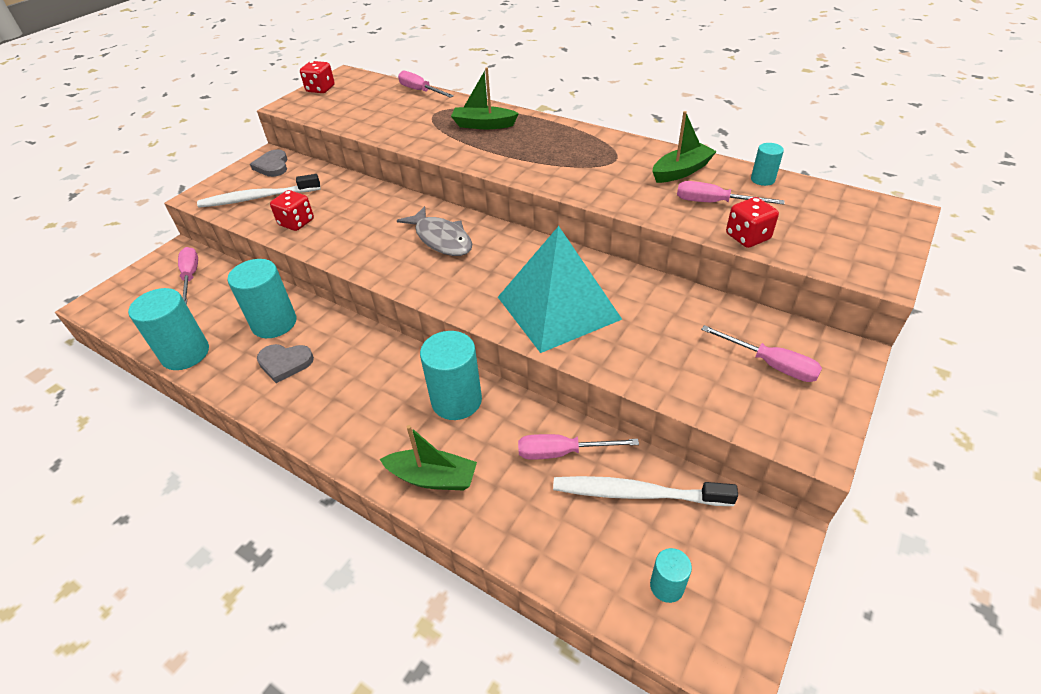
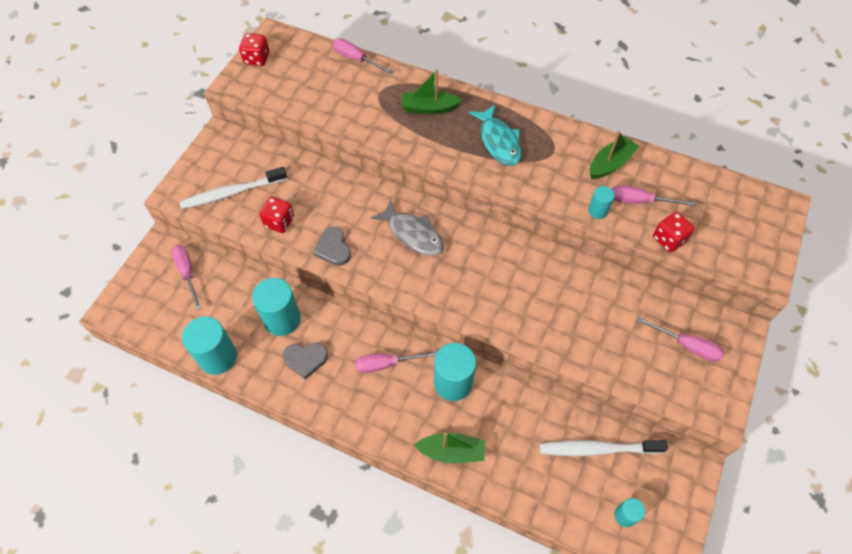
camera: 10 degrees left, 15 degrees up
(272, 166) = (230, 149): grey heart -> grey heart (333, 248)
(553, 151) = (498, 141): none -> turquoise fish
(558, 307) = (524, 303): turquoise pyramid -> none
(562, 452) = (540, 421): pink screwdriver -> pink screwdriver (386, 364)
(762, 179) = (676, 171): turquoise cylinder -> turquoise cylinder (597, 211)

